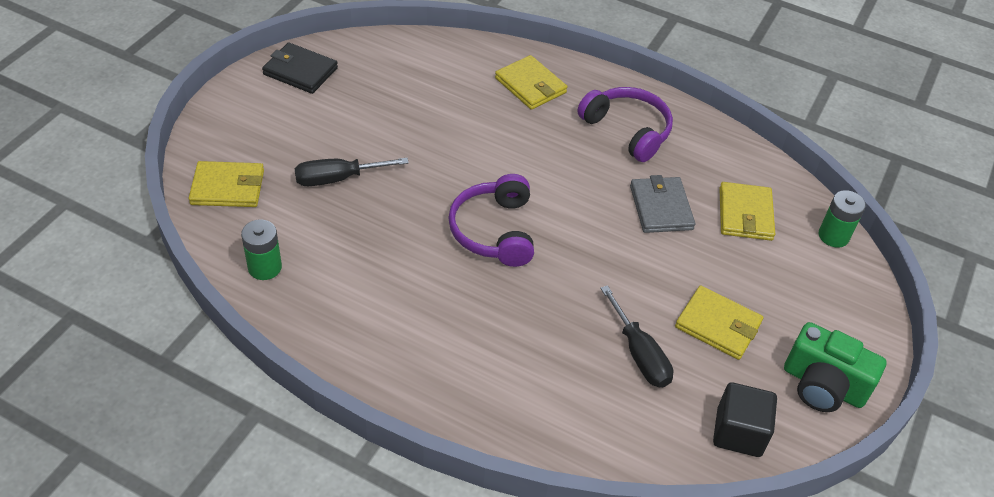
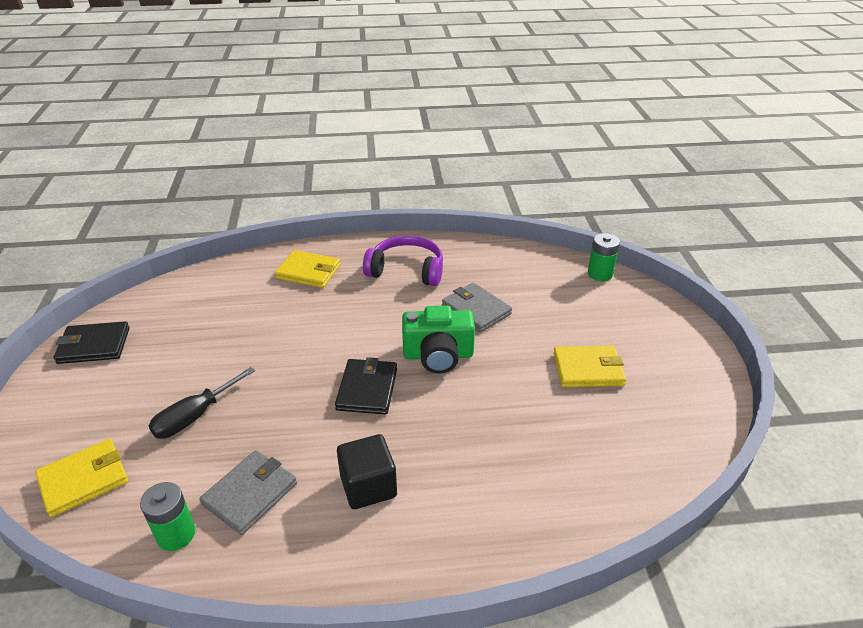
camera: 30 degrees left, 10 degrees down
(336, 267) = (250, 494): none -> grey wallet
(494, 231) = (367, 389): purple headphones -> black wallet
(639, 354) = (556, 421): black screwdriver -> none
(738, 432) = (674, 438): black cube -> black cube (368, 486)
(745, 214) = (534, 287): yellow wallet -> none
(823, 385) = (689, 372): green camera -> green camera (438, 355)

